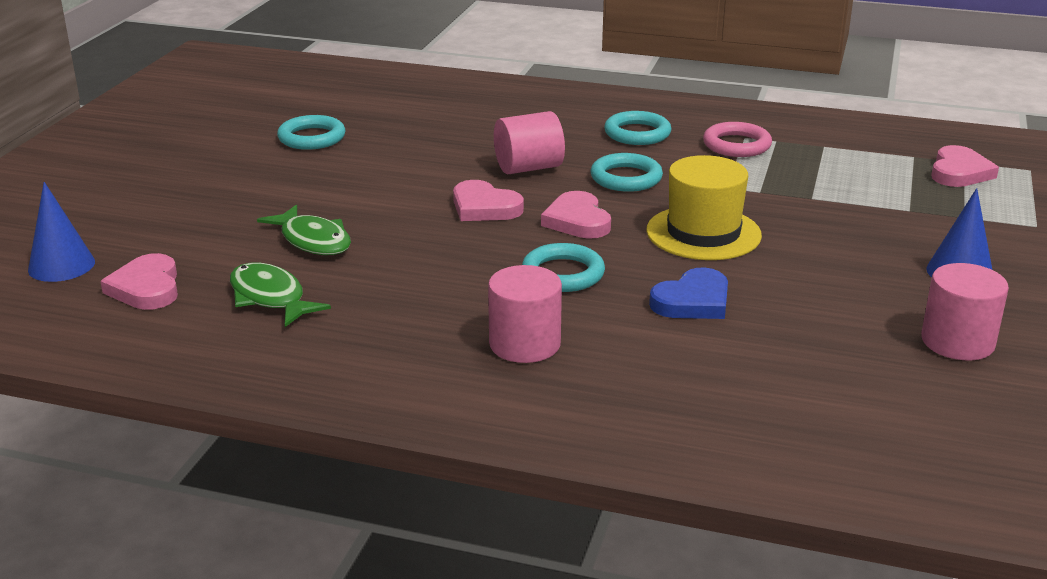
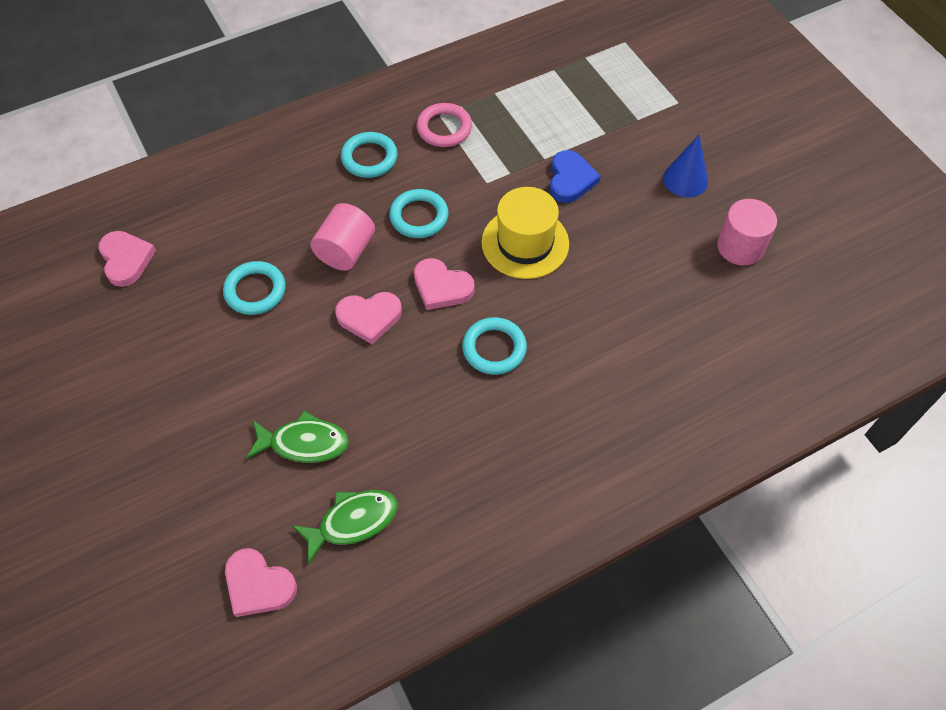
camera: 45 degrees left, 30 degrees up
(61, 265) = (163, 618): blue cone -> none
(270, 298) = (353, 522): green fish -> green fish turned 150 degrees clockwise
(312, 138) = (147, 329): turquoise ring -> turquoise ring (255, 291)
(525, 344) = (548, 432): pink cylinder -> none
(693, 301) = (588, 316): blue heart -> blue heart (570, 179)
(959, 172) = (593, 71): pink heart -> pink heart (126, 259)

